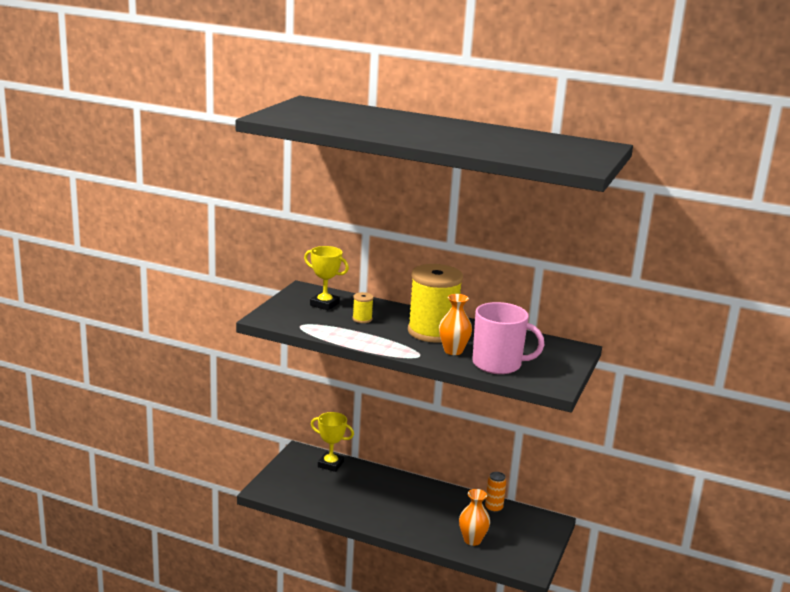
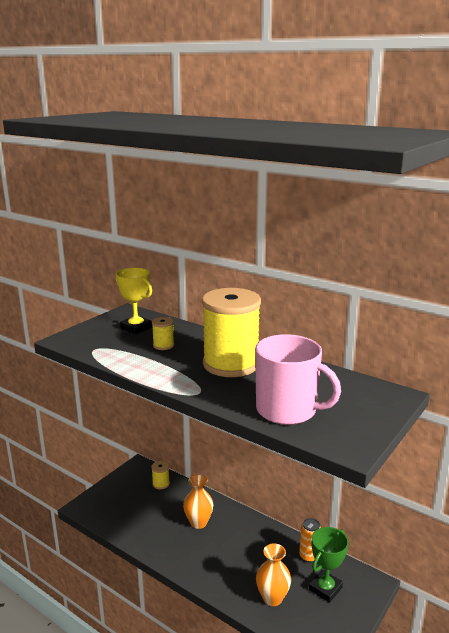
camera: 15 degrees right, 0 degrees up
(330, 464) = (161, 484): yellow trophy -> yellow spool
(453, 351) = (242, 389): orange vase -> orange vase (198, 522)
(515, 529) = (325, 588): none -> green trophy

